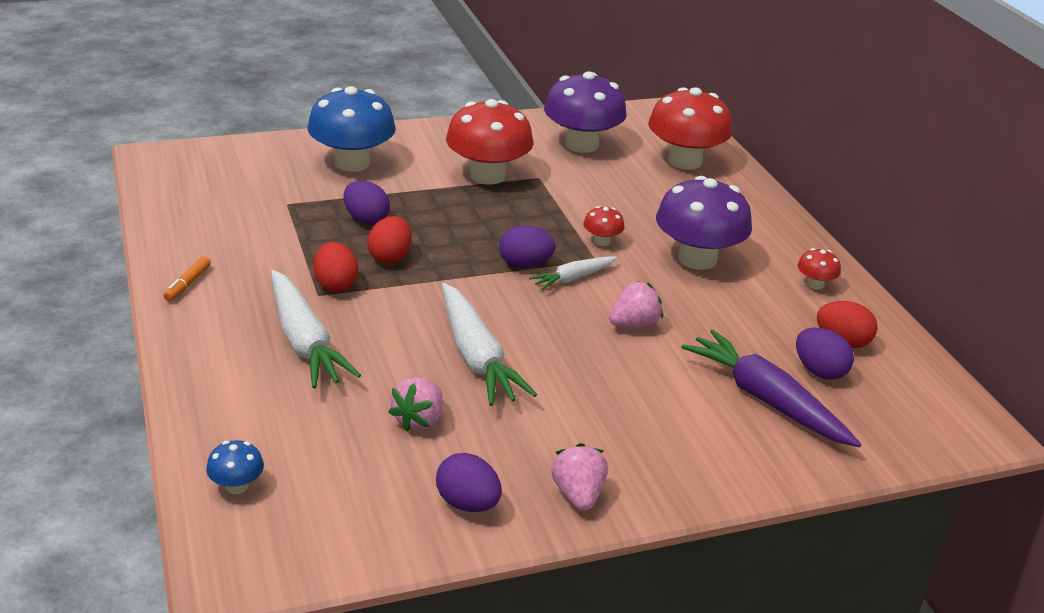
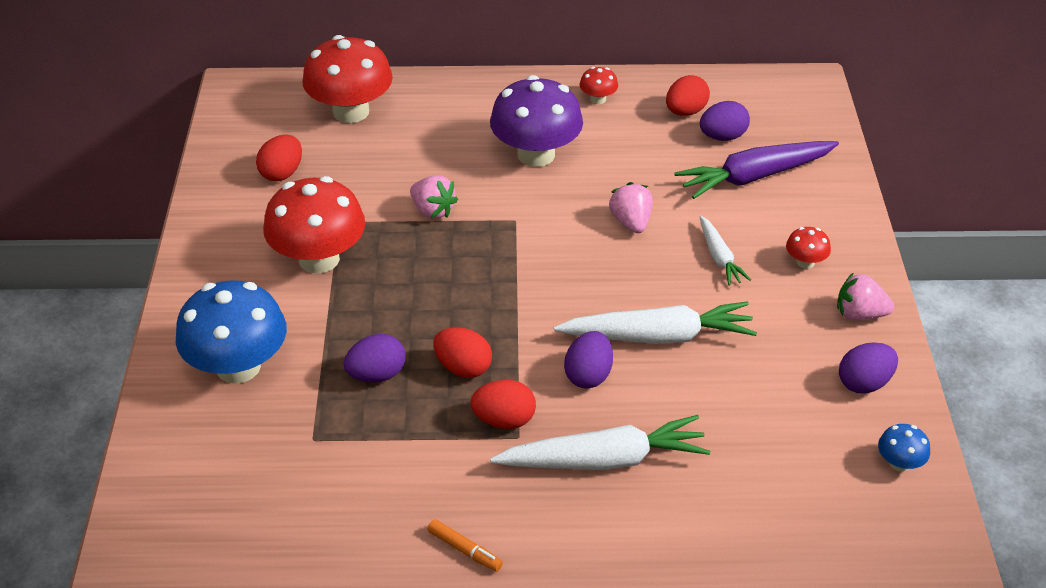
camera: 70 degrees left, 10 degrees up
(236, 486) = (825, 538): blue mushroom -> blue mushroom (899, 463)
(418, 420) = (747, 394): pink strawberry -> pink strawberry (433, 211)
(525, 264) = (509, 270): purple egg -> purple egg (588, 375)
(573, 278) = (544, 243): white carrot -> white carrot (719, 257)
(581, 145) = (282, 173): purple mushroom -> red egg
(602, 241) = (484, 207): red mushroom -> red mushroom (805, 262)

